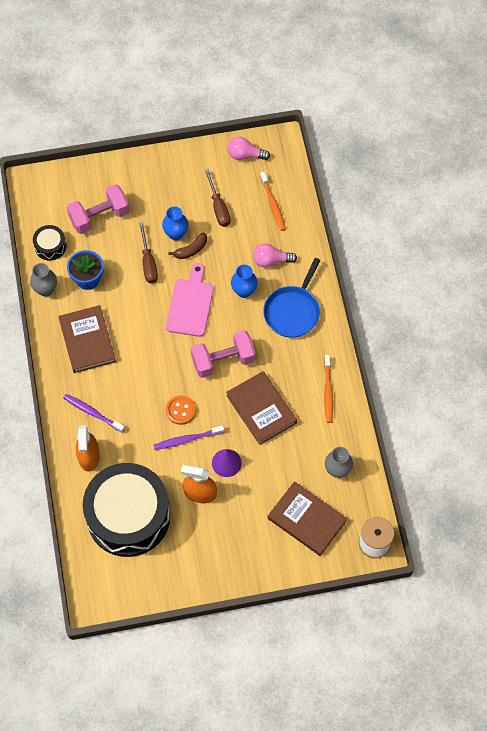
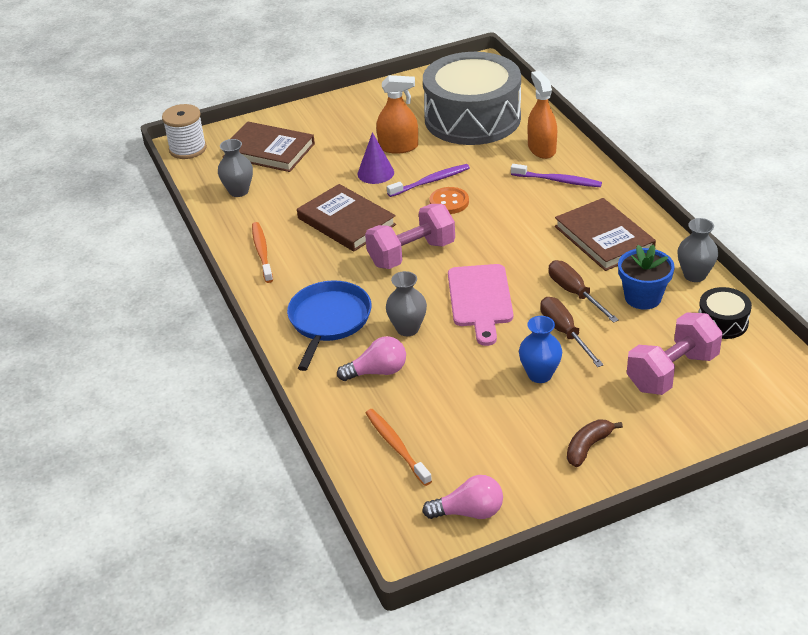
camera: 170 degrees right, 25 degrees down
(128, 516) = (472, 118): black drum -> grey drum
(191, 250) = (507, 360): brown banana -> brown banana (588, 447)
(218, 207) = (486, 423): brown screwdriver -> brown screwdriver (575, 293)
(244, 291) = (407, 328): blue vase -> grey vase

